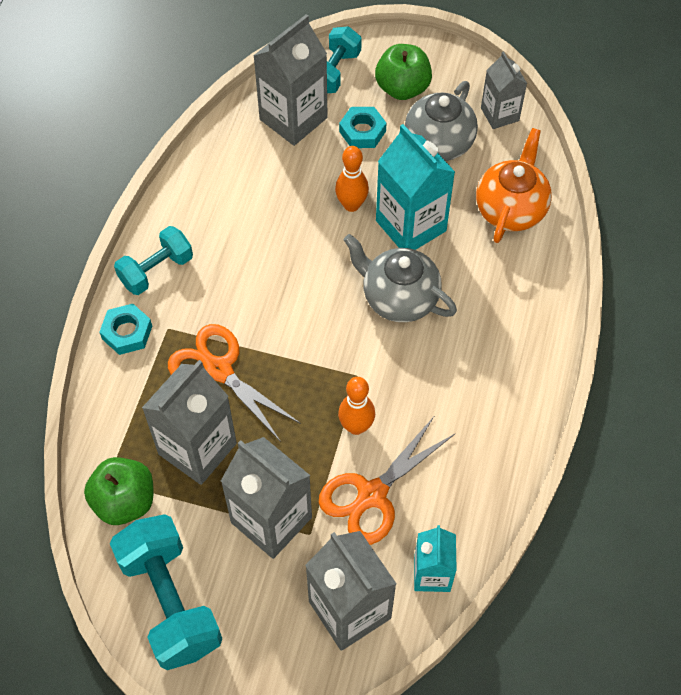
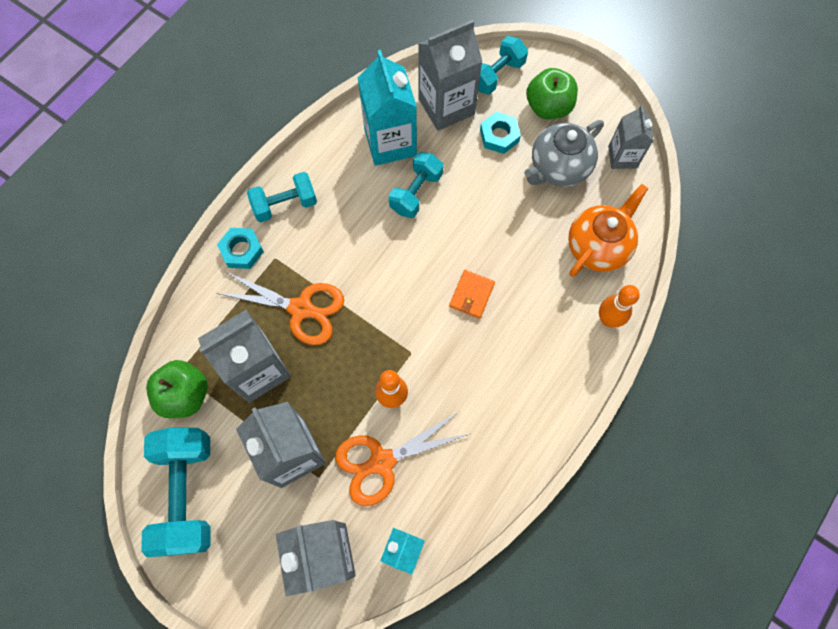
camera: 20 degrees right, 10 degrees up
(218, 370) = (301, 308): orange scissors -> orange scissors turned 135 degrees clockwise
(296, 214) = (416, 192): none -> turquoise dumbbell
(351, 205) = (464, 199): orange bowling pin -> orange bowling pin (608, 319)
(398, 298) = (471, 295): grey teapot -> orange wallet
(411, 226) = (507, 234): turquoise carton -> turquoise carton (390, 142)

